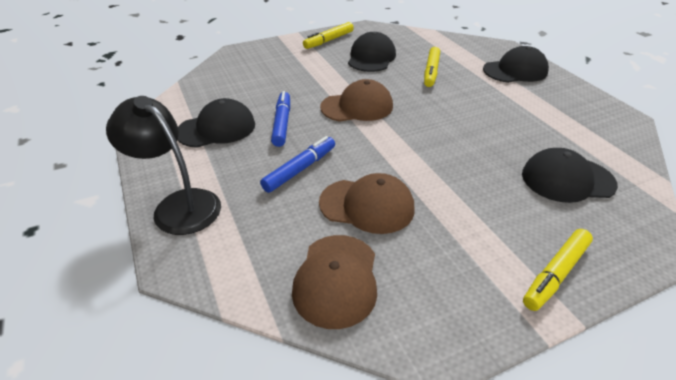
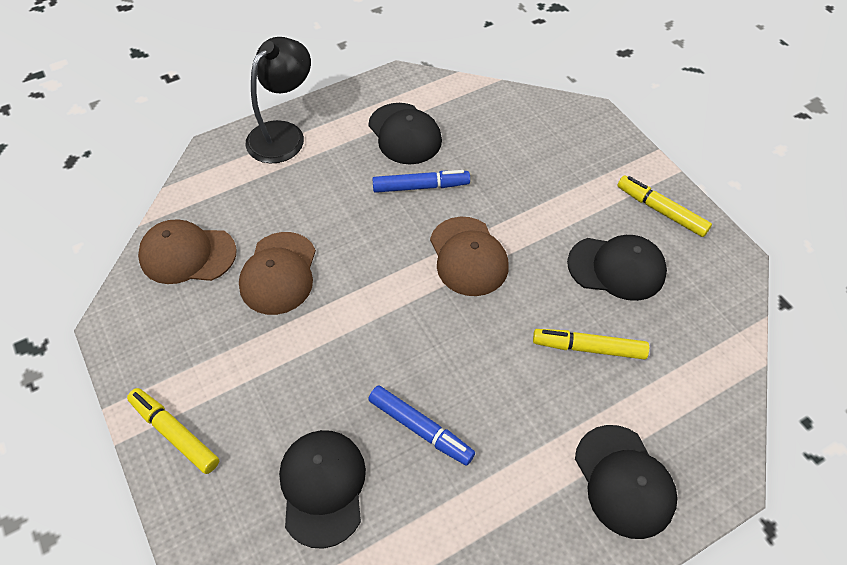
camera: 85 degrees right, 15 degrees up
(300, 169) = (336, 213): blue marker -> blue marker (420, 429)

